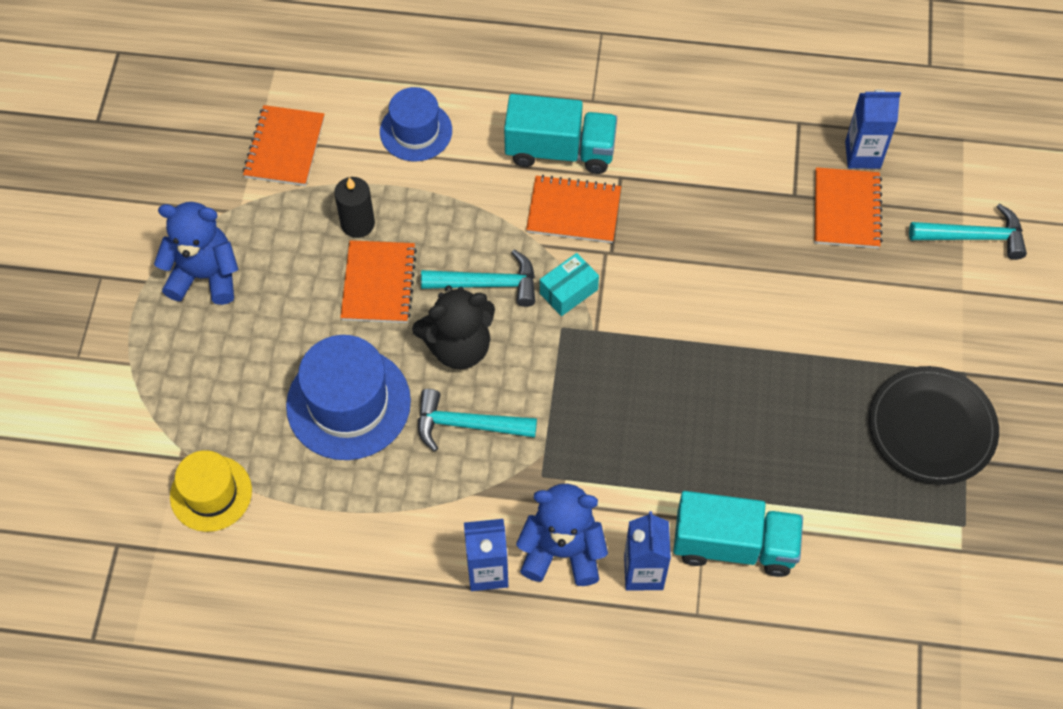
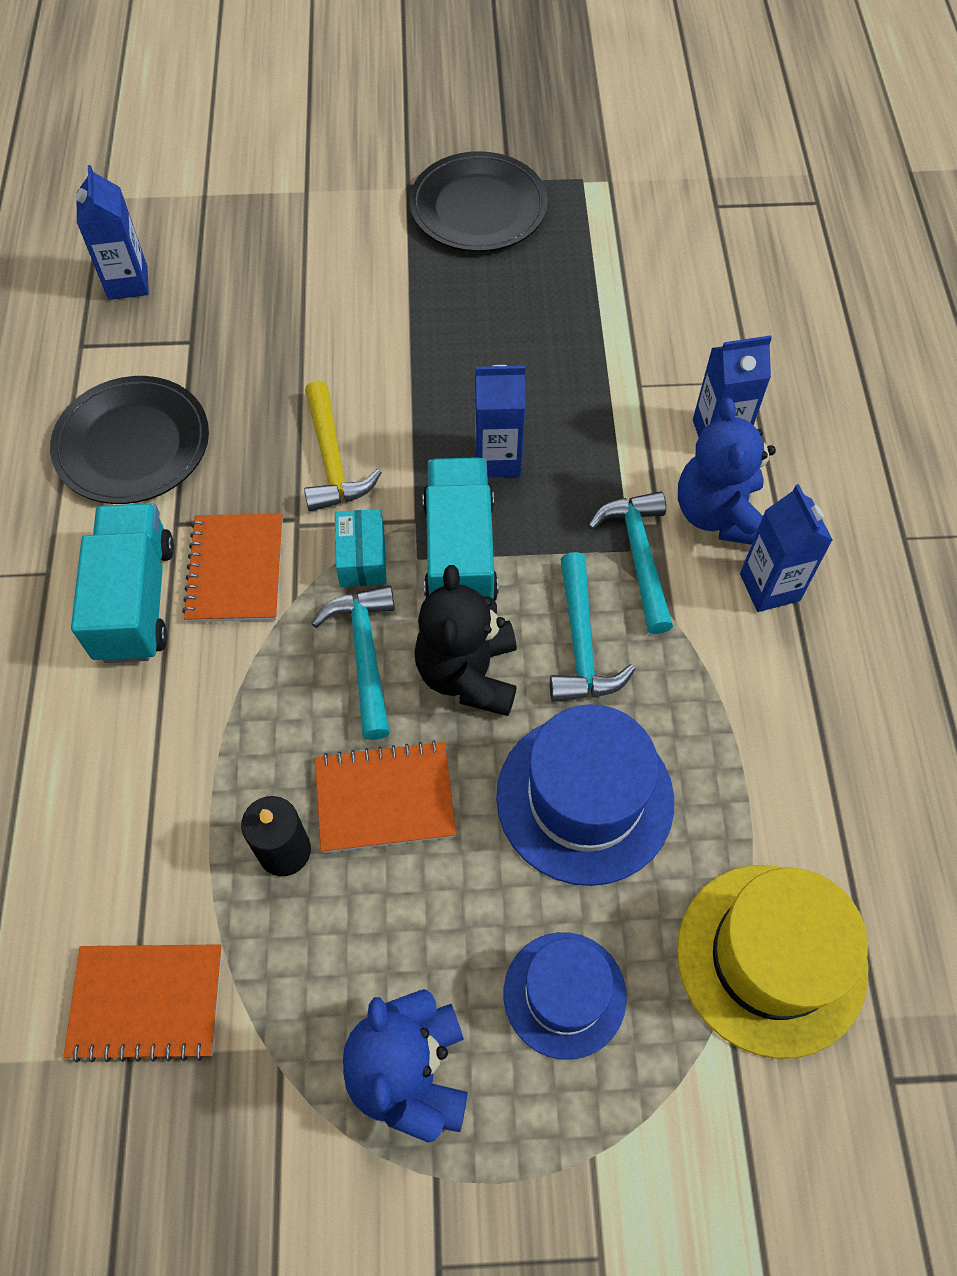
camera: 100 degrees left, 0 degrees up
(211, 493) = (771, 958): yellow hat -> yellow hat, size x1.56
(416, 131) = (107, 800): blue hat -> blue hat (564, 994)
(458, 346) = (468, 674): black teddy bear -> black teddy bear turned 150 degrees counterclockwise
(568, 291) = (362, 558): turquoise box -> turquoise box turned 45 degrees clockwise
(644, 397) = (498, 459): none -> blue carton
(661, 281) = (332, 460): none -> yellow hammer
(696, 153) = (132, 444): none -> black plate
(734, 545) = (661, 357): turquoise truck -> turquoise truck (460, 553)
(846, 210) = (208, 292): orange notebook -> none
(974, 237) = (235, 184): turquoise hammer -> turquoise hammer (639, 556)

